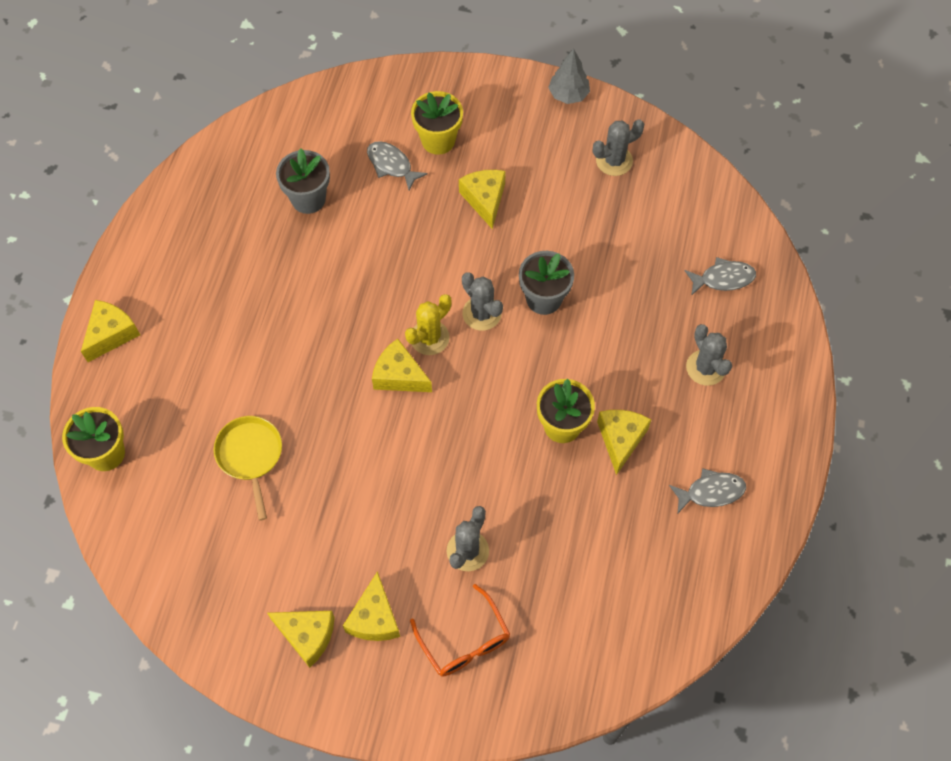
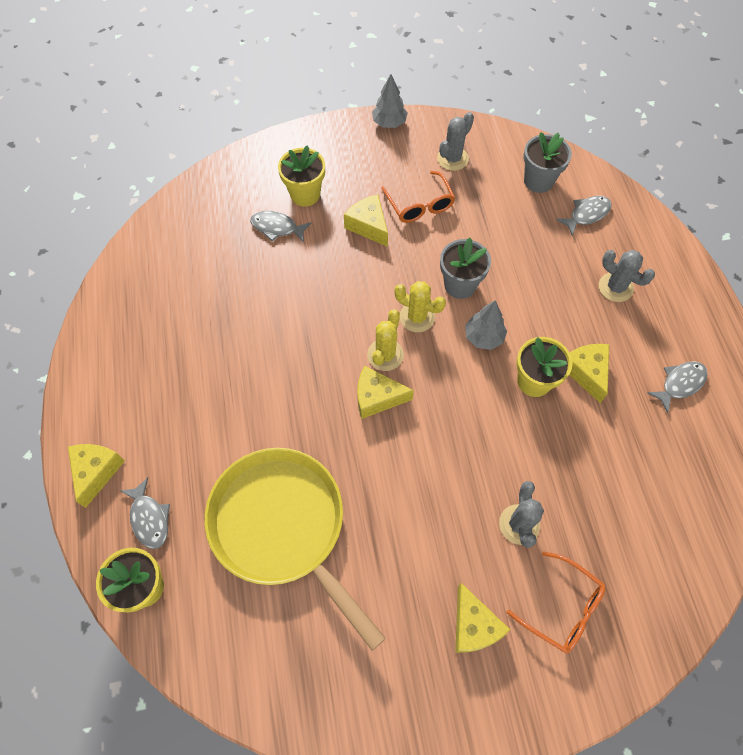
camera: 25 degrees left, 0 degrees up
(137, 396) = (149, 518): none -> grey fish
(250, 456) = (283, 527): yellow pan -> yellow pan, size x2.01
(307, 635) = (423, 673): yellow cheese -> none
(308, 199) = (220, 281): grey flower pot -> grey flower pot (538, 181)
(482, 313) = (417, 317): grey cactus -> yellow cactus
(537, 361) = (483, 337): none -> grey tree
(550, 197) = (419, 204): none -> orange glasses

